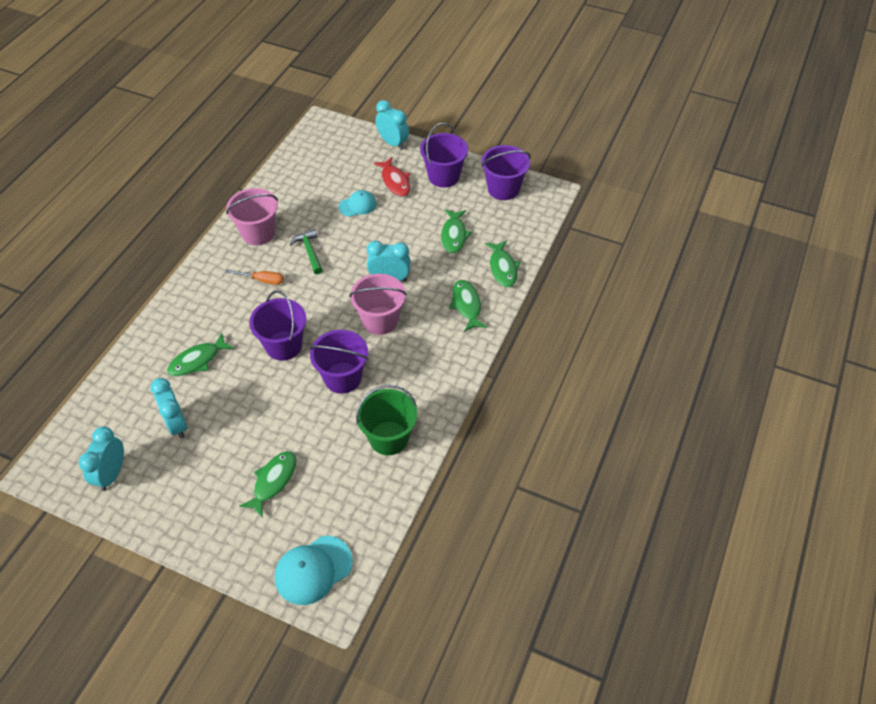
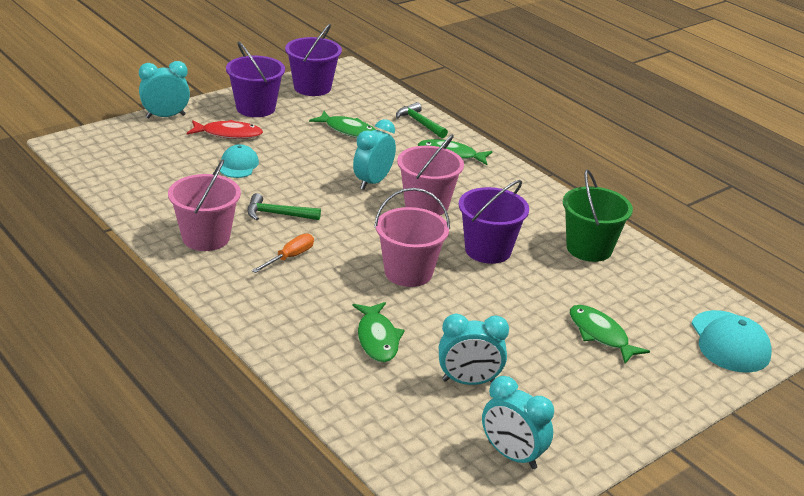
camera: 65 degrees left, 20 degrees down
(283, 345) = (408, 272): purple bucket -> pink bucket
(502, 268) = (419, 123): green fish -> green hammer

